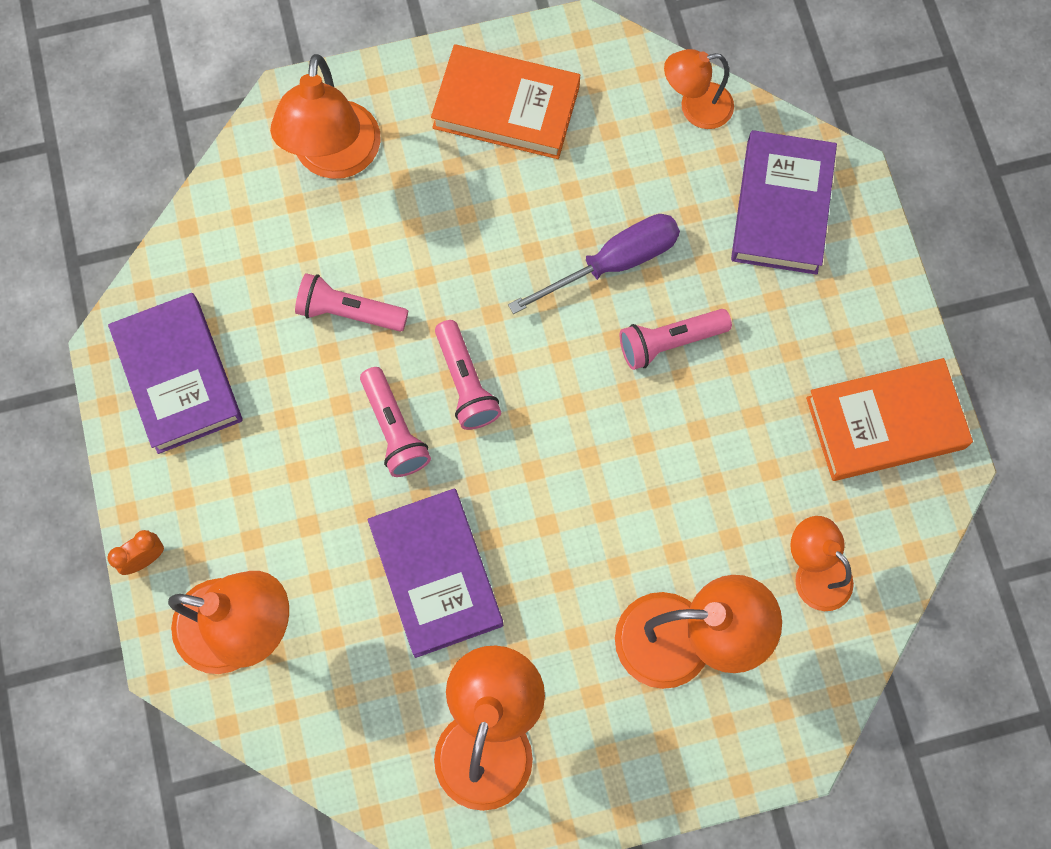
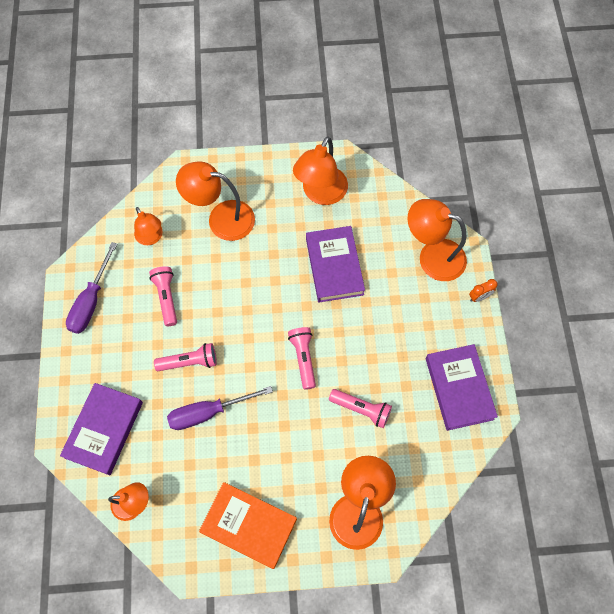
camera: 170 degrees left, 5 degrees down
(394, 429) = (345, 340): pink flashlight -> pink flashlight (166, 298)
(885, 423) = (91, 301): orange book -> purple screwdriver

